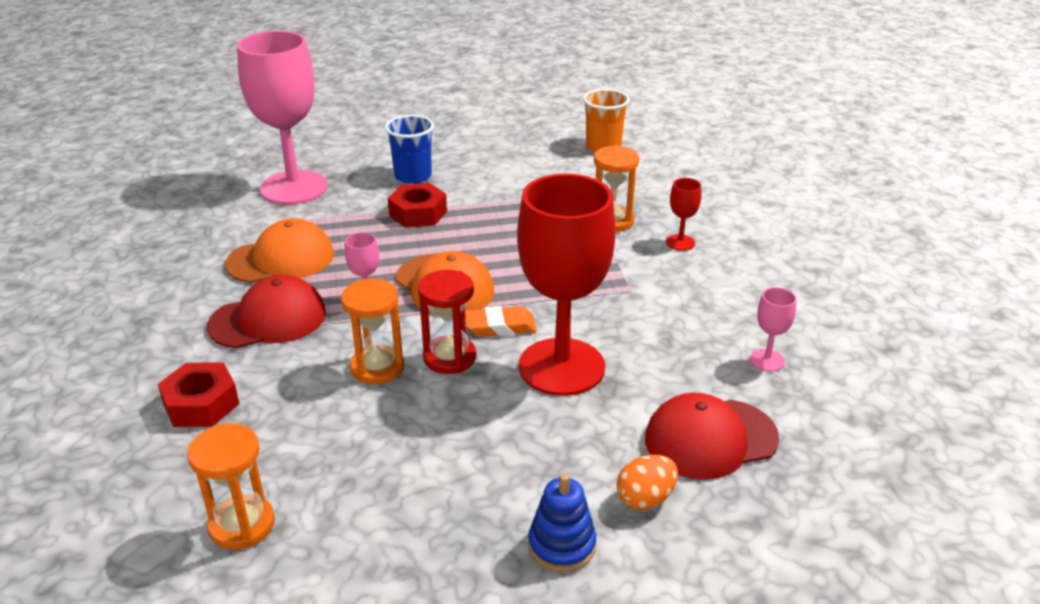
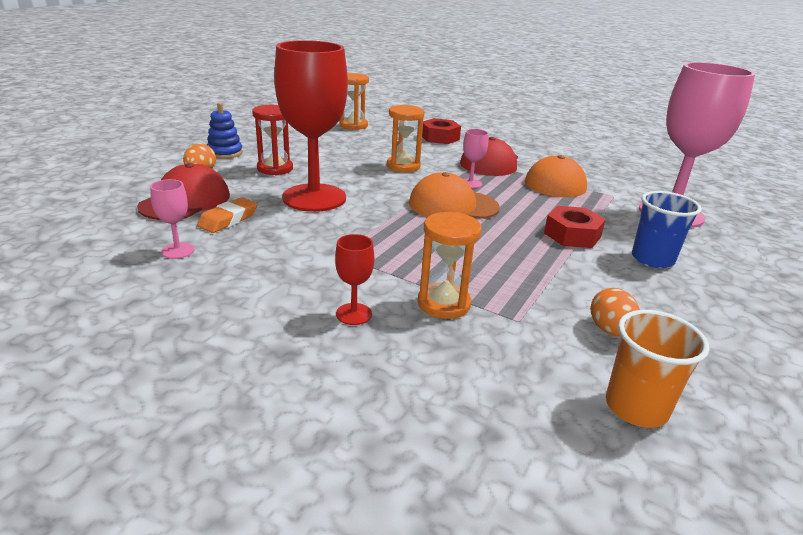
camera: 130 degrees right, 5 degrees down
(449, 357) = (379, 180): red hourglass -> red hourglass (275, 169)
(500, 327) = (381, 200): orange eraser -> orange eraser (228, 220)
(544, 167) = (610, 330): none -> orange egg

